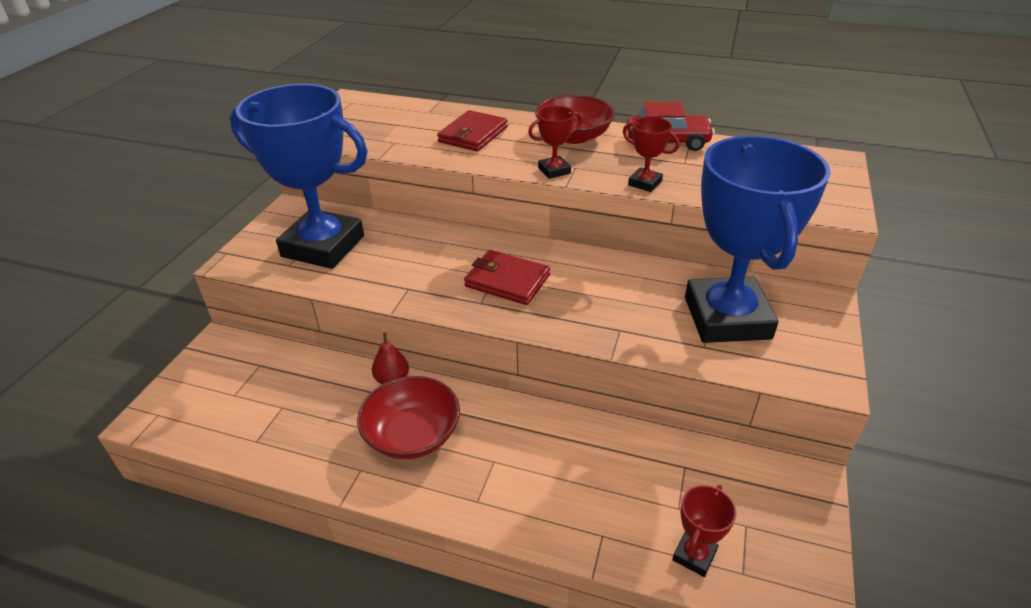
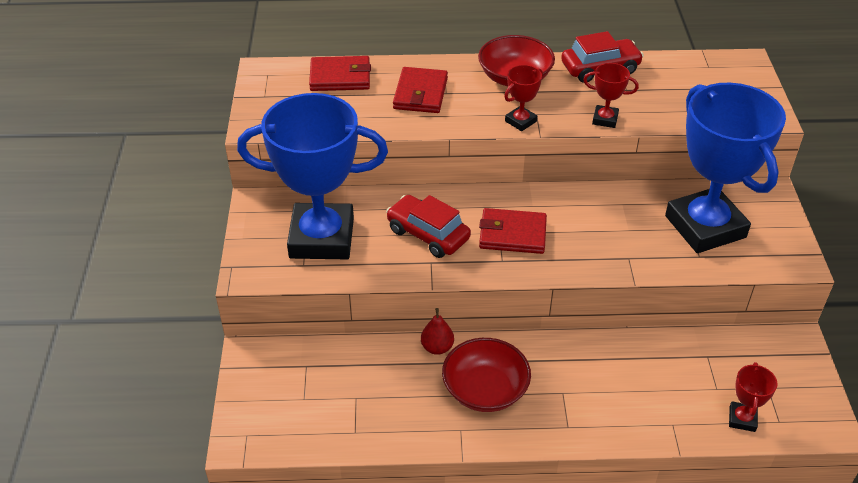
camera: 20 degrees left, 5 degrees up
(411, 112) = (340, 77): none -> red wallet
(423, 263) = (428, 234): none -> red car

